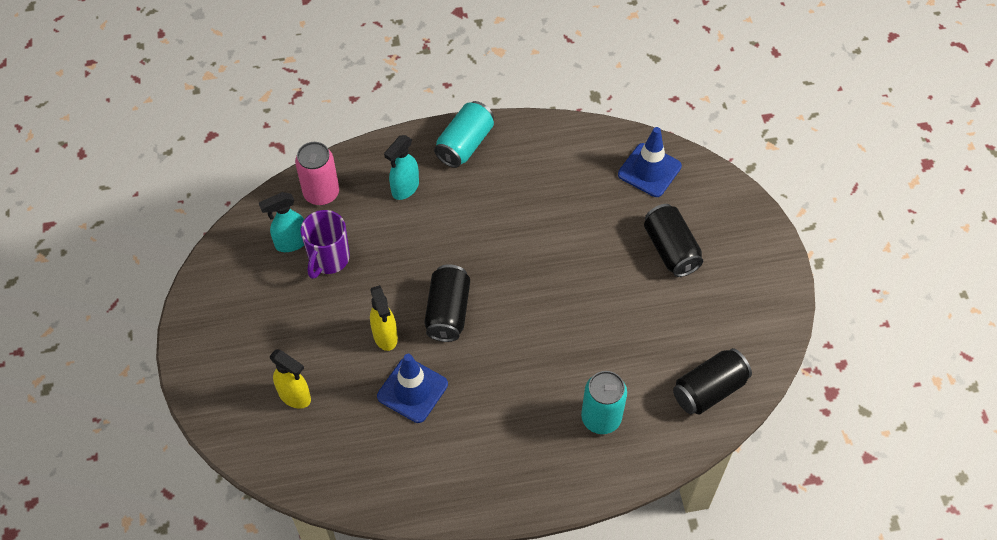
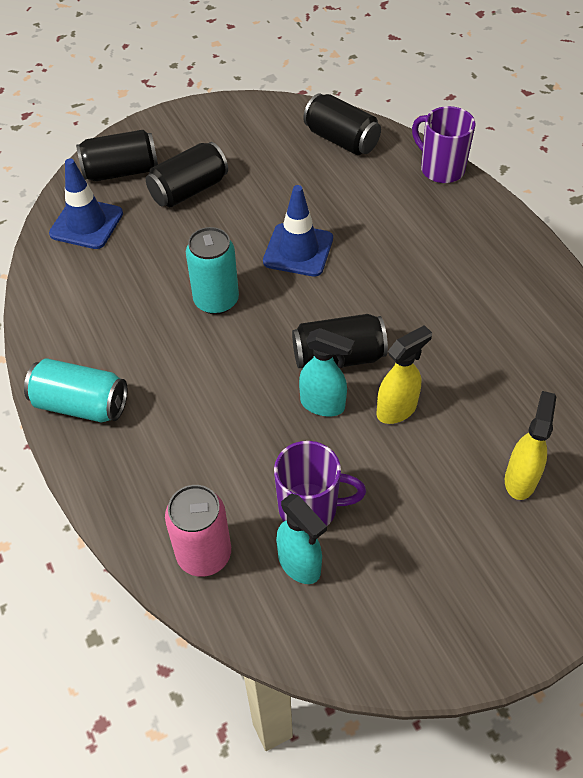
camera: 105 degrees left, 5 degrees down
(405, 189) = (170, 452): turquoise spray bottle -> turquoise spray bottle (323, 404)
(412, 390) = (453, 363): blue traffic cone -> blue traffic cone (298, 250)
(601, 418) = (407, 205): turquoise can -> turquoise can (216, 300)
(643, 465) = (441, 169): none -> purple mug
(709, 203) = (121, 171): none -> black can

